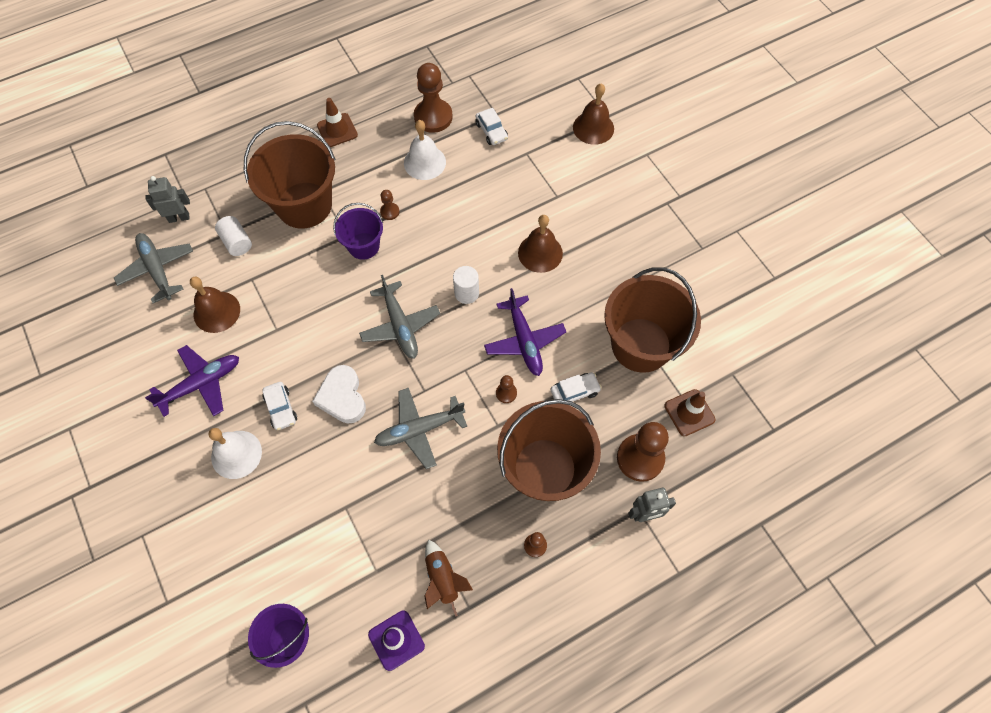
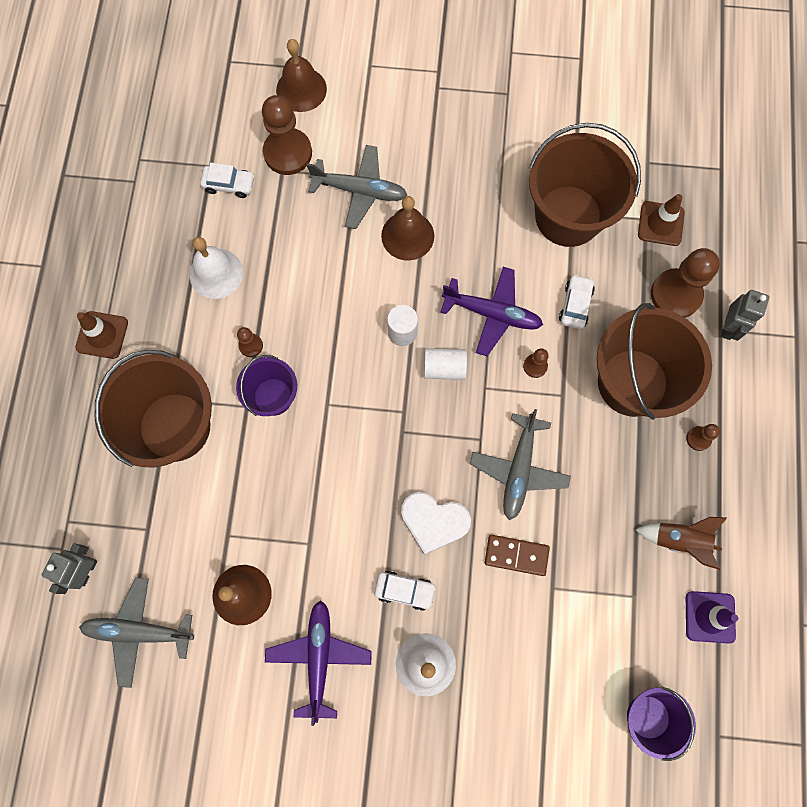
camera: 55 degrees left, 10 degrees up
(237, 242) = (168, 525): white cylinder -> white cylinder (444, 368)
(354, 467) = (516, 555): none -> brown domino
(400, 326) = (393, 418): grey plane -> grey plane (360, 190)
(433, 117) = (164, 228): brown pawn -> brown pawn (288, 153)

